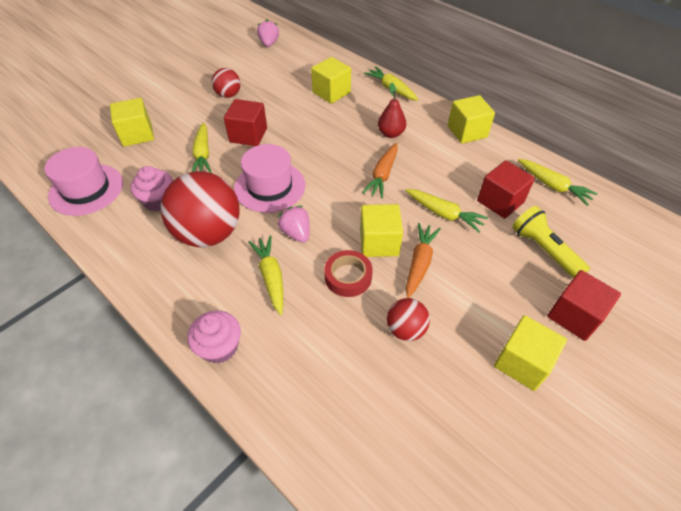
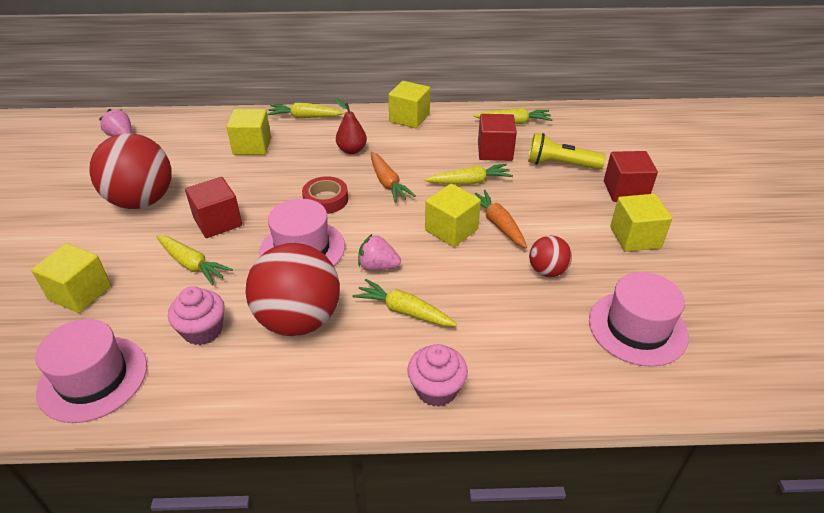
camera: 45 degrees left, 10 degrees down
(228, 95) = (142, 201): red ball -> red ball, size x2.00
(348, 277) = (462, 268): red tape -> red tape (325, 200)
(412, 435) = (637, 328): none -> pink hat

